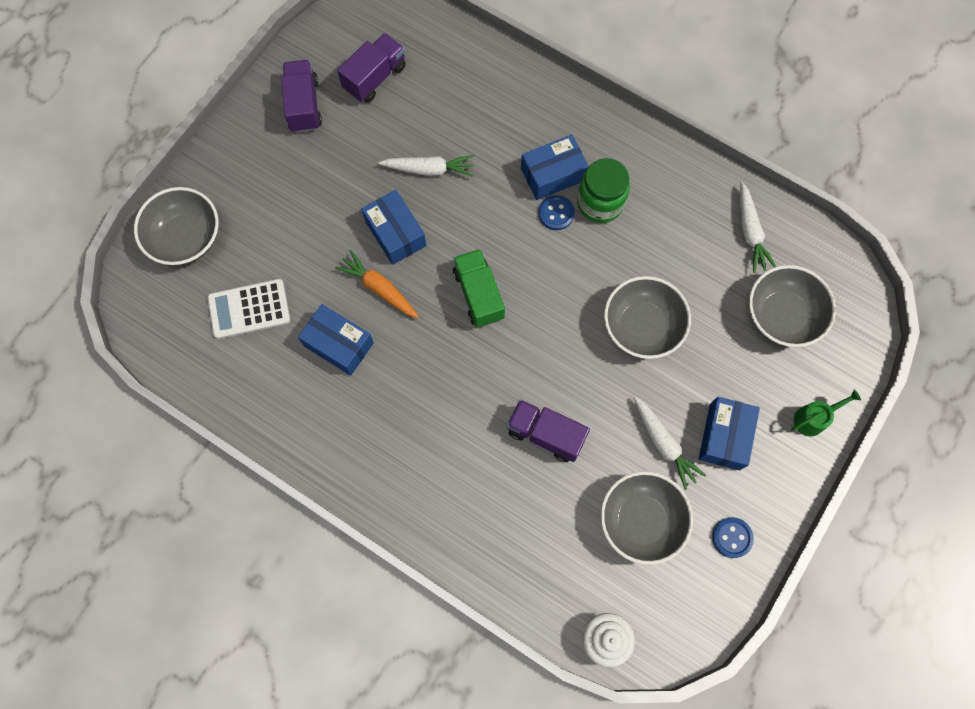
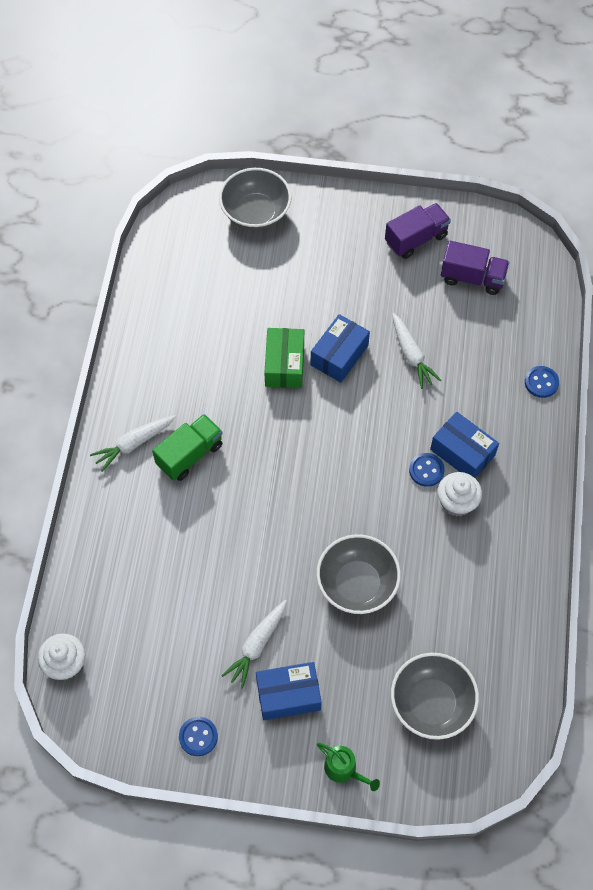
camera: 65 degrees right, 10 degrees down
(249, 309) = (219, 282): white calculator -> none
(339, 344) = (222, 357): blue box -> none
(379, 288) = (284, 365): orange carrot -> green box
(478, 294) = (318, 441): green truck -> green truck (190, 455)
(515, 75) = (541, 382): none -> blue button
(545, 434) = (220, 545): purple truck -> none
(600, 203) = (457, 502): green jar -> white cupcake
(641, 520) = (179, 652): grey bowl -> none
(750, 232) = (500, 643): white carrot -> white carrot (134, 444)

